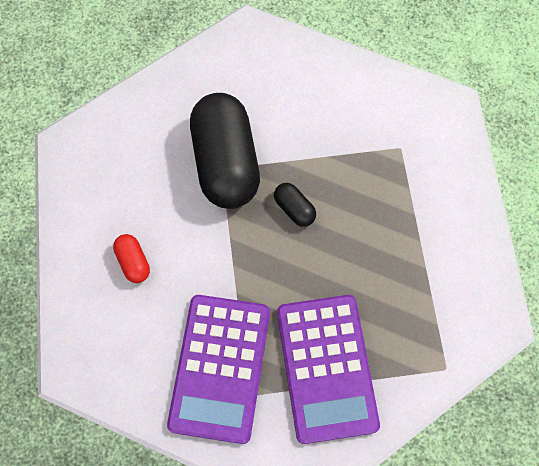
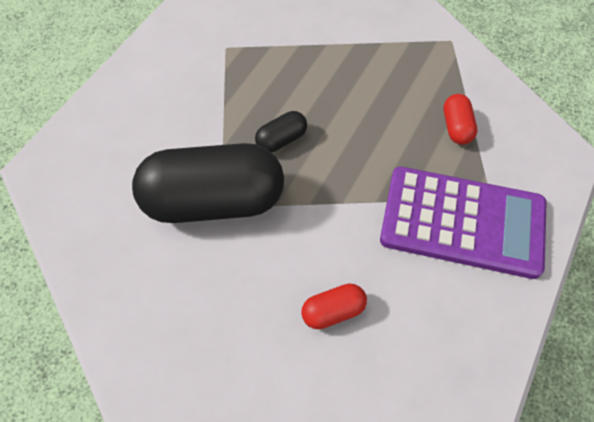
camera: 85 degrees left, 10 degrees down
(326, 368) = (456, 127): purple calculator -> red capsule

